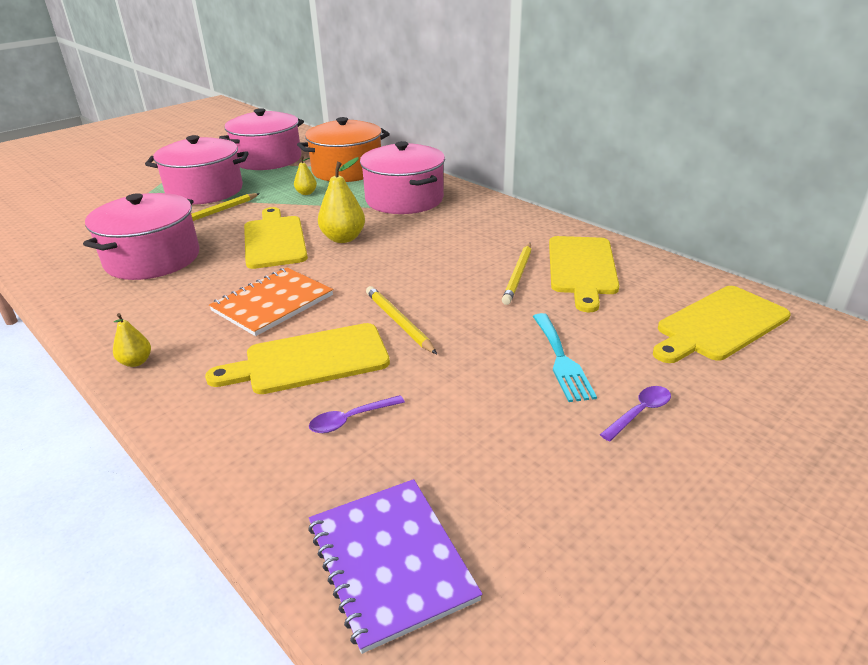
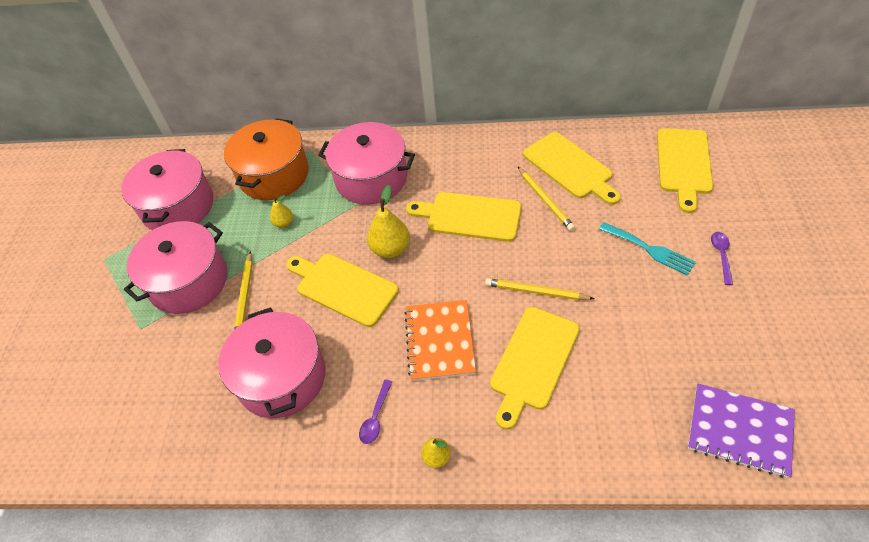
camera: 40 degrees left, 20 degrees up
(351, 419) = (614, 378): purple spoon -> purple spoon (375, 417)
(435, 252) = (469, 216): none -> yellow cutting board

